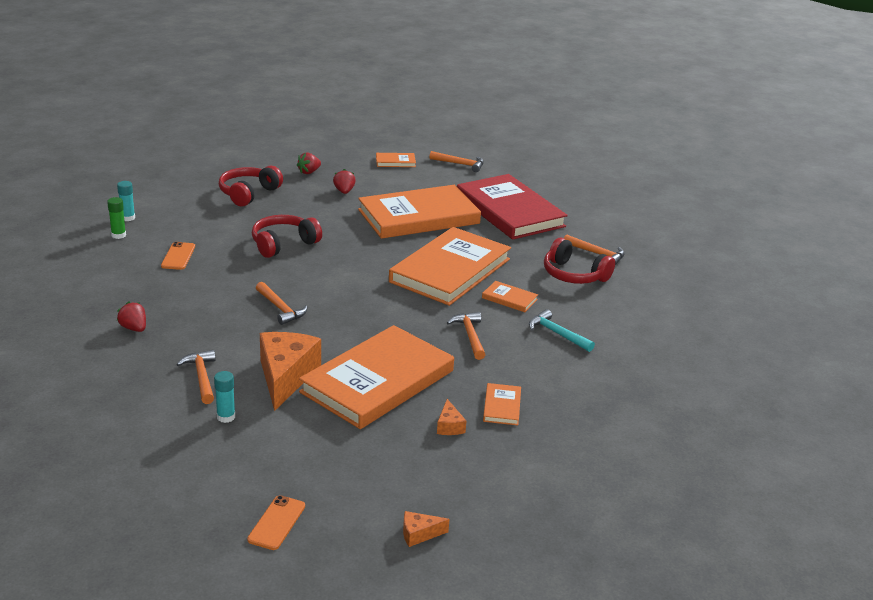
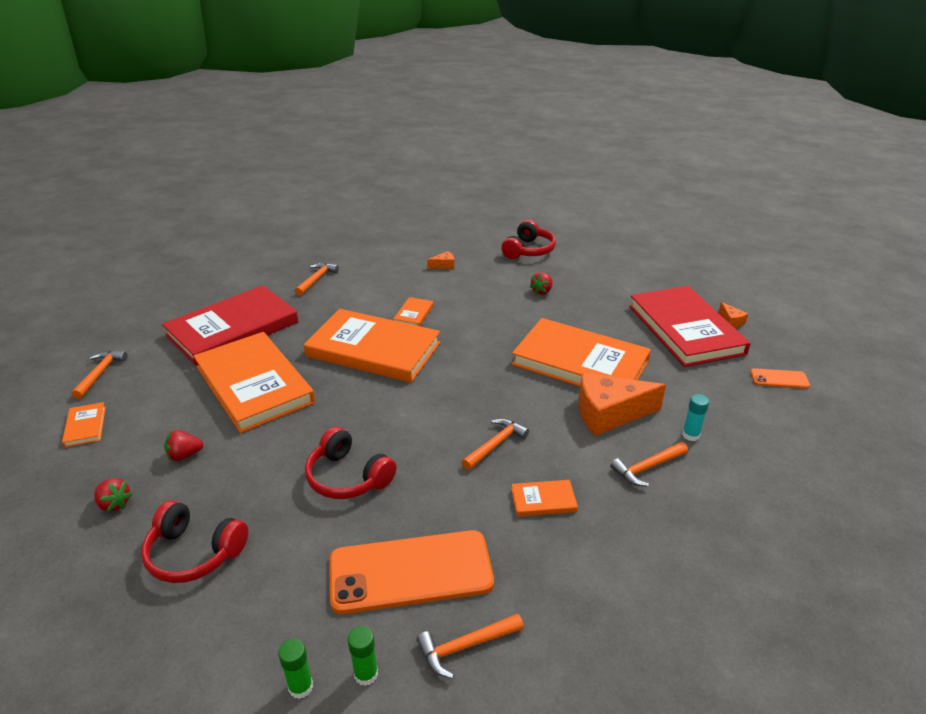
camera: 100 degrees left, 5 degrees up
(128, 218) = (300, 687): turquoise glue stick -> green glue stick
(134, 328) = (598, 553): red strawberry -> red strawberry (542, 291)
(178, 256) = (410, 572): orange phone -> orange phone, size x2.20
(414, 482) = (685, 329): none -> red book
(449, 426) = (612, 323): orange cheese -> orange cheese (444, 265)
(470, 336) = (484, 327): orange hammer -> orange hammer (465, 646)
(502, 406) = (572, 304): orange book -> orange book (543, 500)
(557, 334) = (459, 289): turquoise hammer -> none
(574, 275) = (359, 288): red headphones -> red headphones (528, 250)

